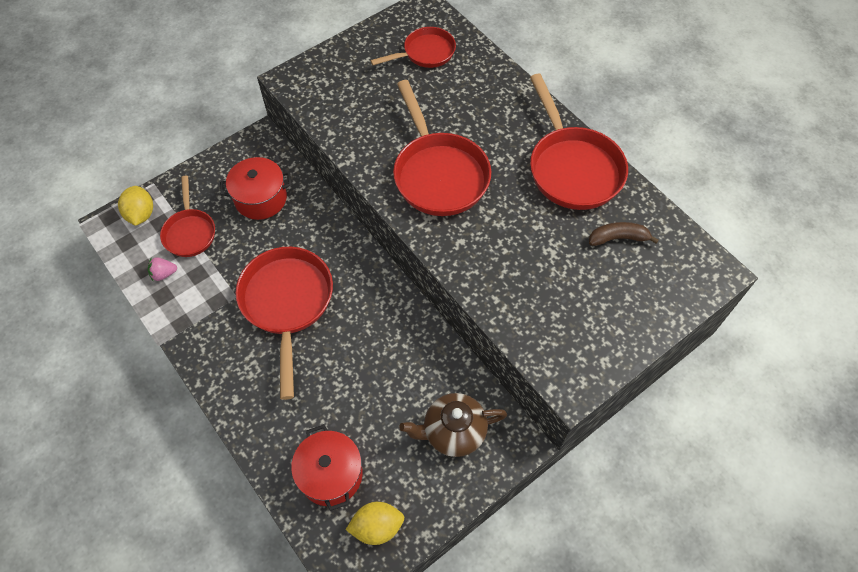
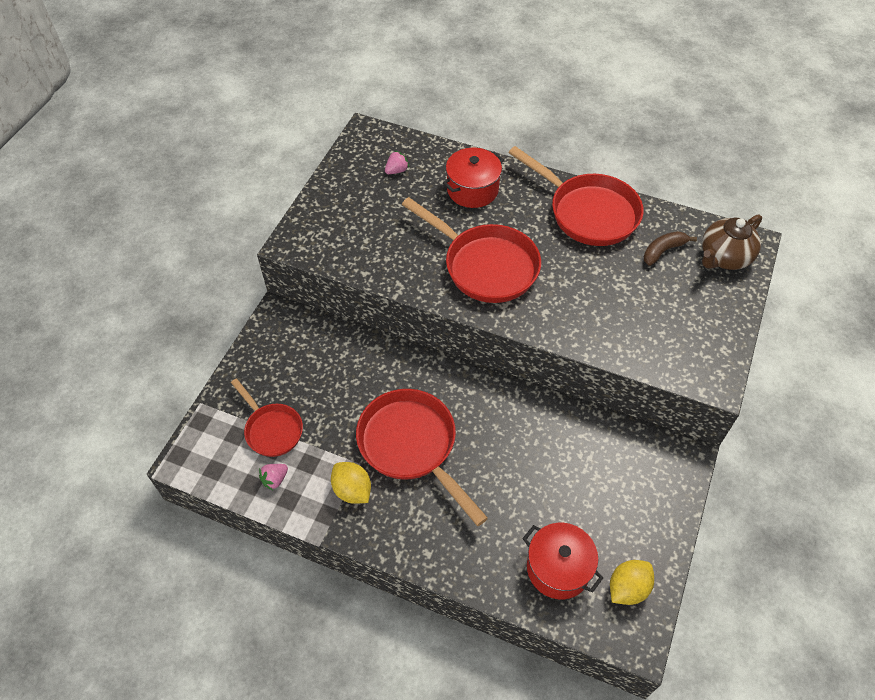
camera: 30 degrees left, 5 degrees down
(141, 214) = (210, 437): yellow lemon -> yellow lemon (352, 490)
(260, 198) = (317, 367): red pot -> red pot (472, 190)
(425, 53) = (396, 170): red pan -> pink strawberry
(453, 431) = (630, 476): brown teapot -> brown teapot (724, 257)

